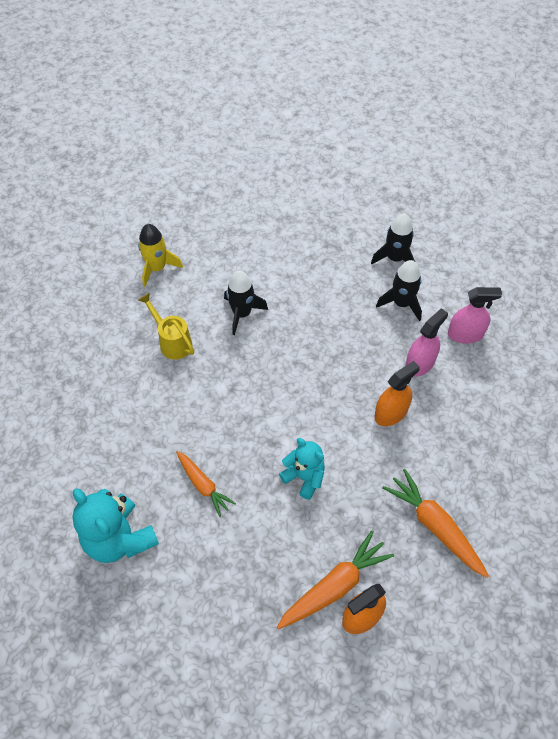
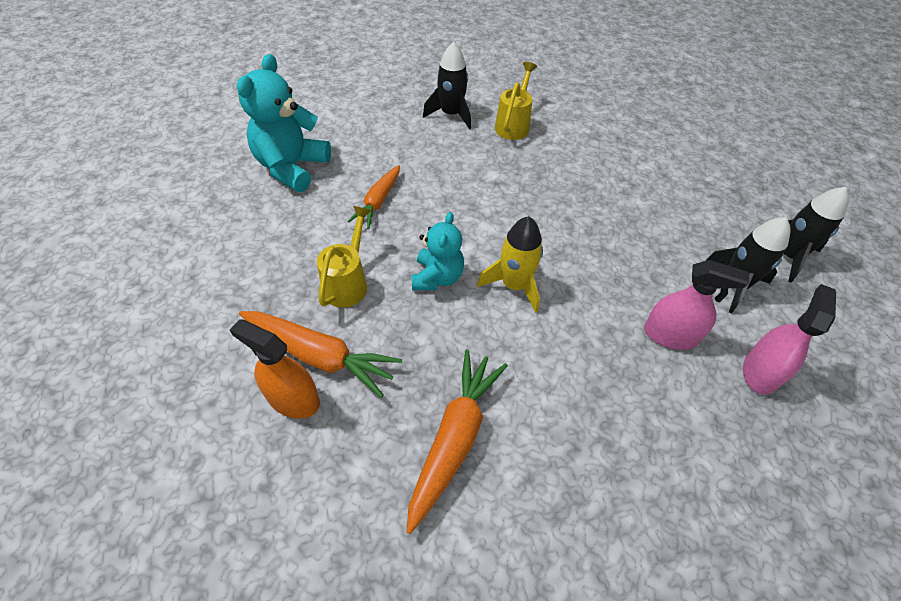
camera: 60 degrees right, 5 degrees down
(157, 268) = (580, 87): yellow rocket -> yellow rocket (514, 285)
(242, 313) = (587, 158): black rocket -> black rocket (451, 114)
(277, 541) = (348, 282): none -> yellow watering can
(391, 413) = (577, 329): orange spray bottle -> none
(465, 334) = (760, 371): pink spray bottle -> pink spray bottle turned 120 degrees counterclockwise

